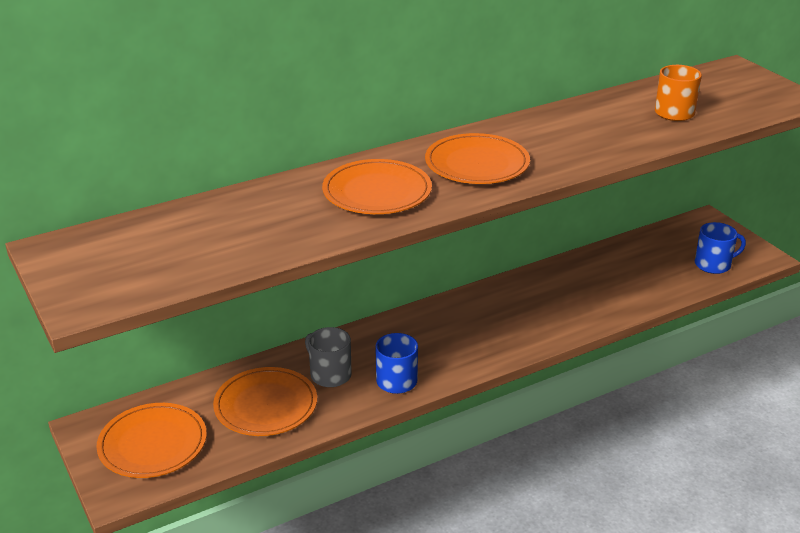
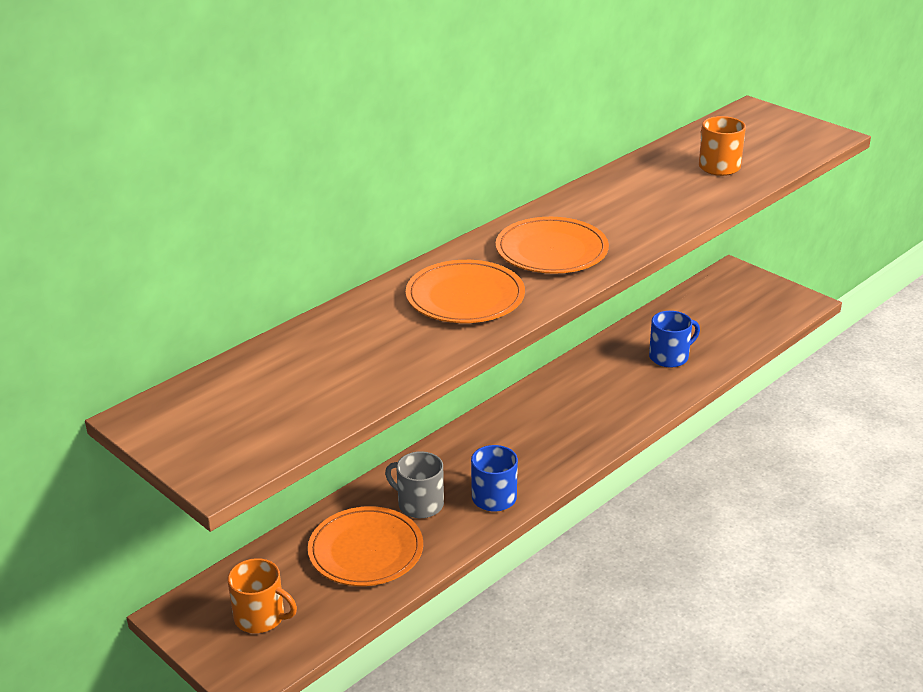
camera: 15 degrees left, 0 degrees up
(152, 444) = (260, 617): orange plate -> orange mug
(713, 264) = (759, 317): blue mug -> blue mug (670, 357)

